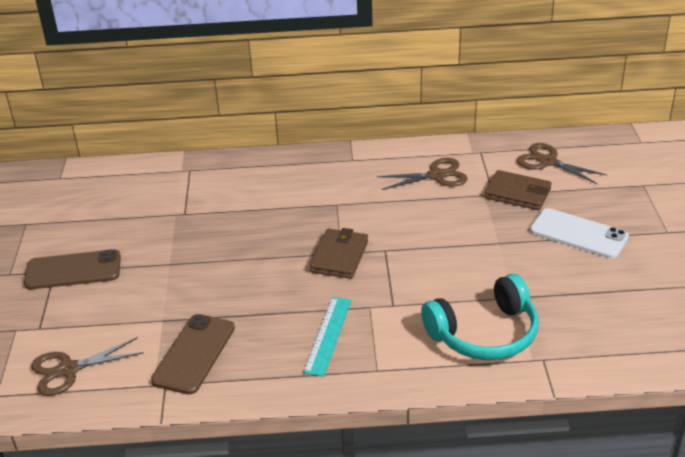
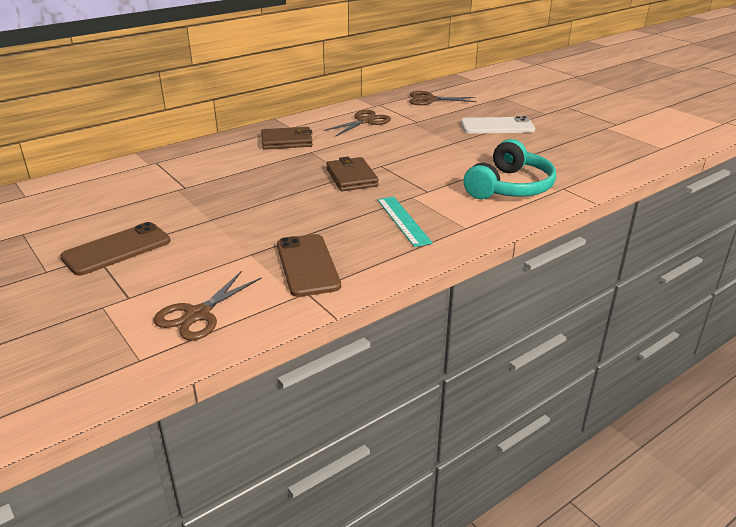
camera: 35 degrees left, 5 degrees down
(518, 193) = (432, 117): brown wallet -> brown wallet (287, 141)

